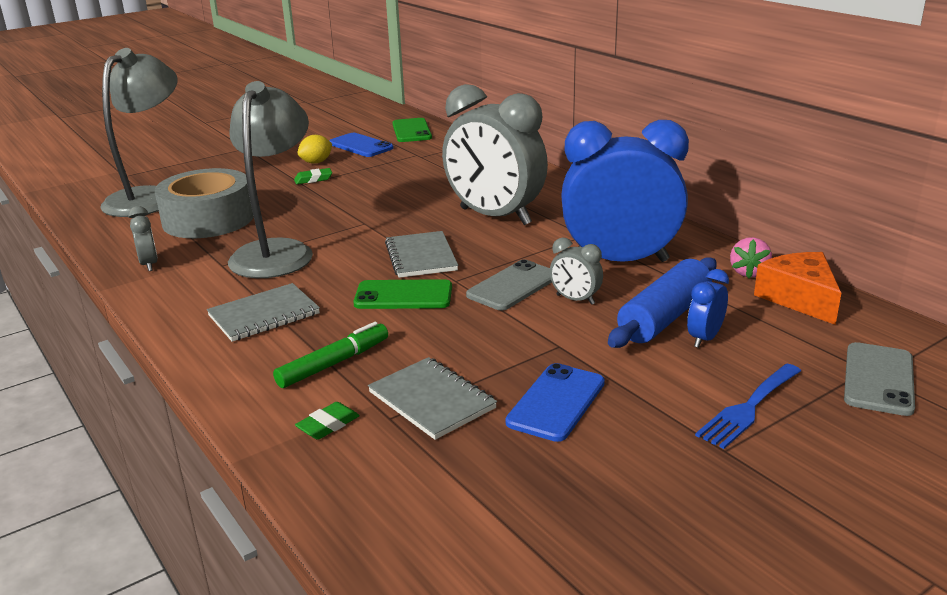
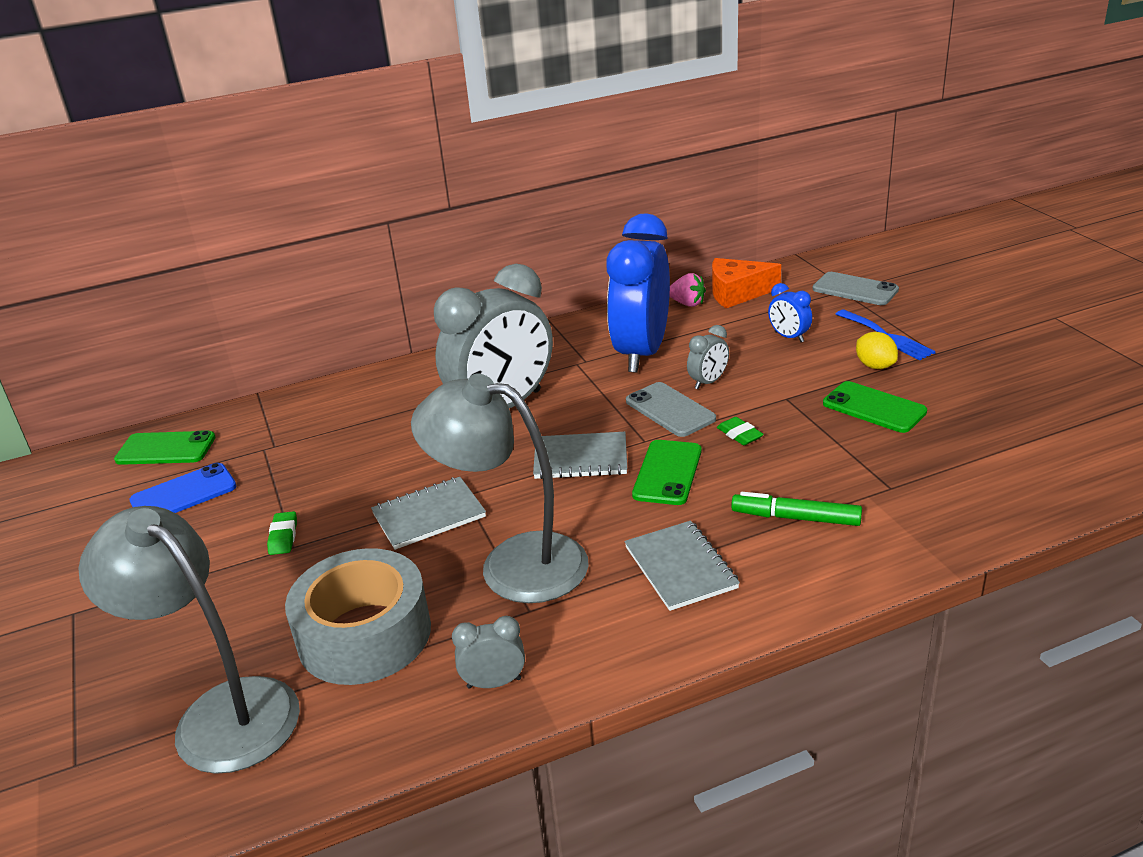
camera: 75 degrees left, 5 degrees up
(316, 162) = (215, 535): yellow lemon -> yellow lemon (875, 366)
(328, 425) = (902, 521): green eraser -> green eraser (739, 435)
(334, 363) = (795, 518): green marker -> green marker turned 45 degrees counterclockwise
(432, 400) = (866, 465): grey notebook -> grey notebook (429, 515)
(556, 402) = (874, 408): blue phone -> green phone
(664, 317) = (751, 348): blue rolling pin -> none

